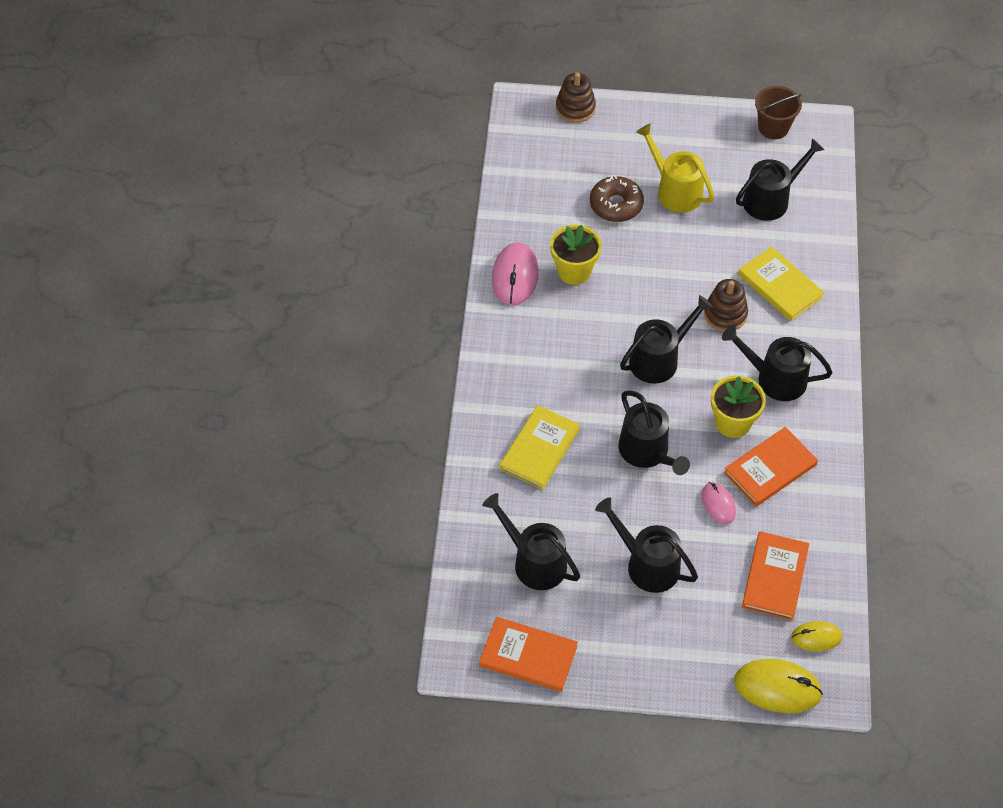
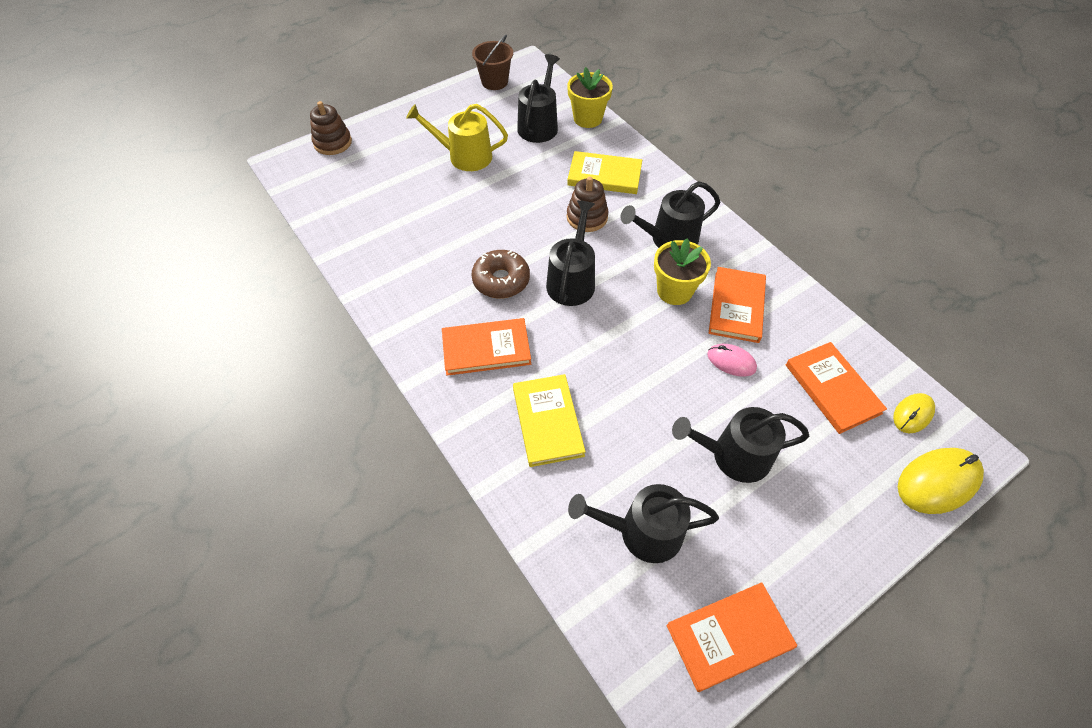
camera: 40 degrees left, 0 degrees up
(515, 276) = (393, 291): pink mouse -> none
(544, 368) = (486, 348): none -> orange book
(574, 271) = (440, 257): yellow flower pot -> yellow flower pot (587, 118)
(616, 205) = (428, 190): brown donut -> brown donut (501, 280)
(647, 452) = (636, 359): black watering can -> none

